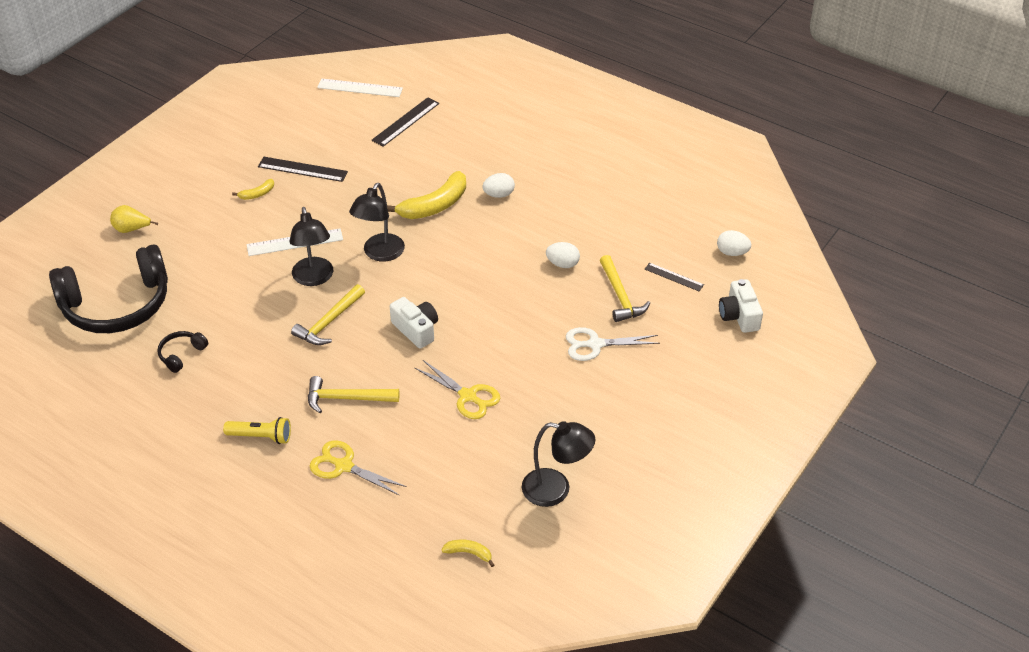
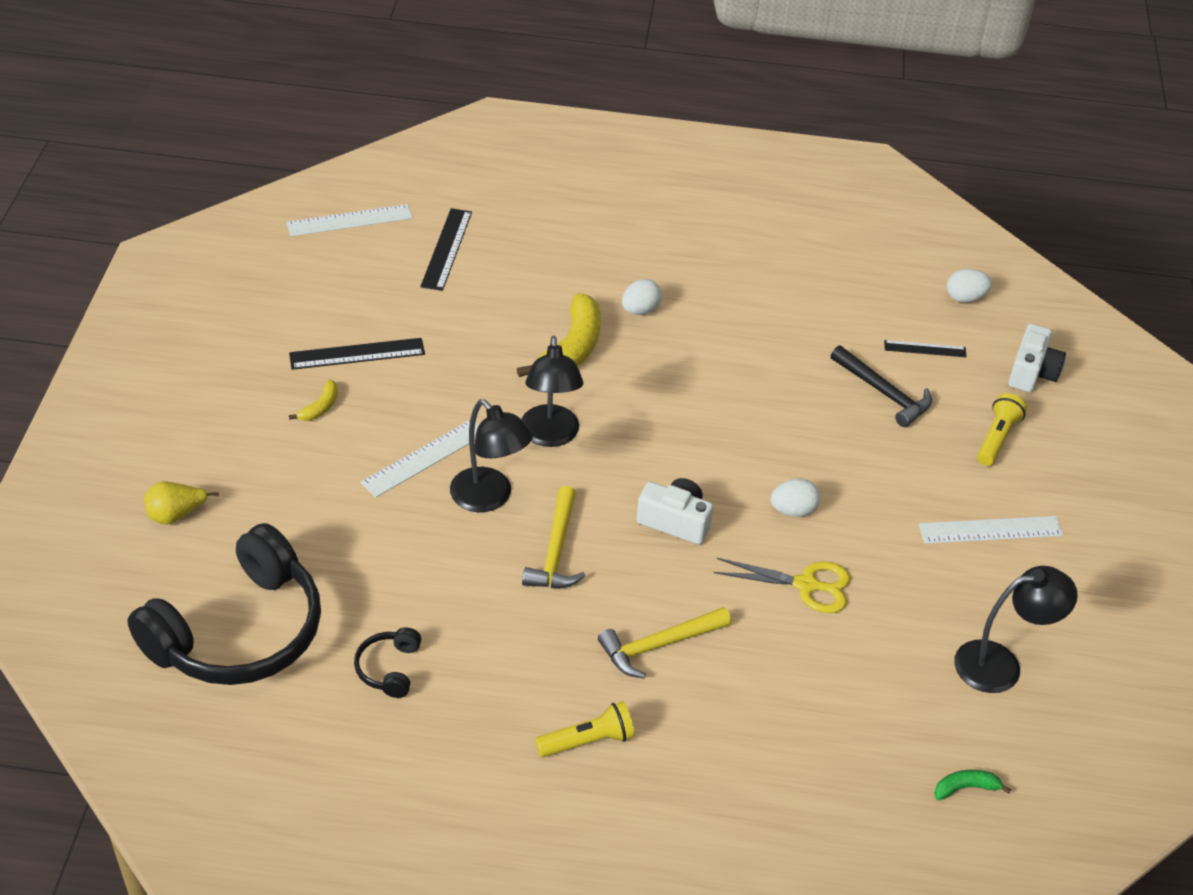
camera: 30 degrees left, 0 degrees up
(344, 466) = (726, 737): yellow scissors -> none
(469, 553) = (965, 788): yellow banana -> green banana
(562, 264) = (786, 375): white egg -> white egg (793, 510)
(595, 344) = (902, 464): white scissors -> none
(620, 296) = (884, 393): yellow hammer -> black hammer
(621, 406) = (990, 530): none -> white ruler
(676, 350) = (997, 438): none -> yellow flashlight
(739, 316) = (1032, 372): white camera -> white camera turned 120 degrees counterclockwise

